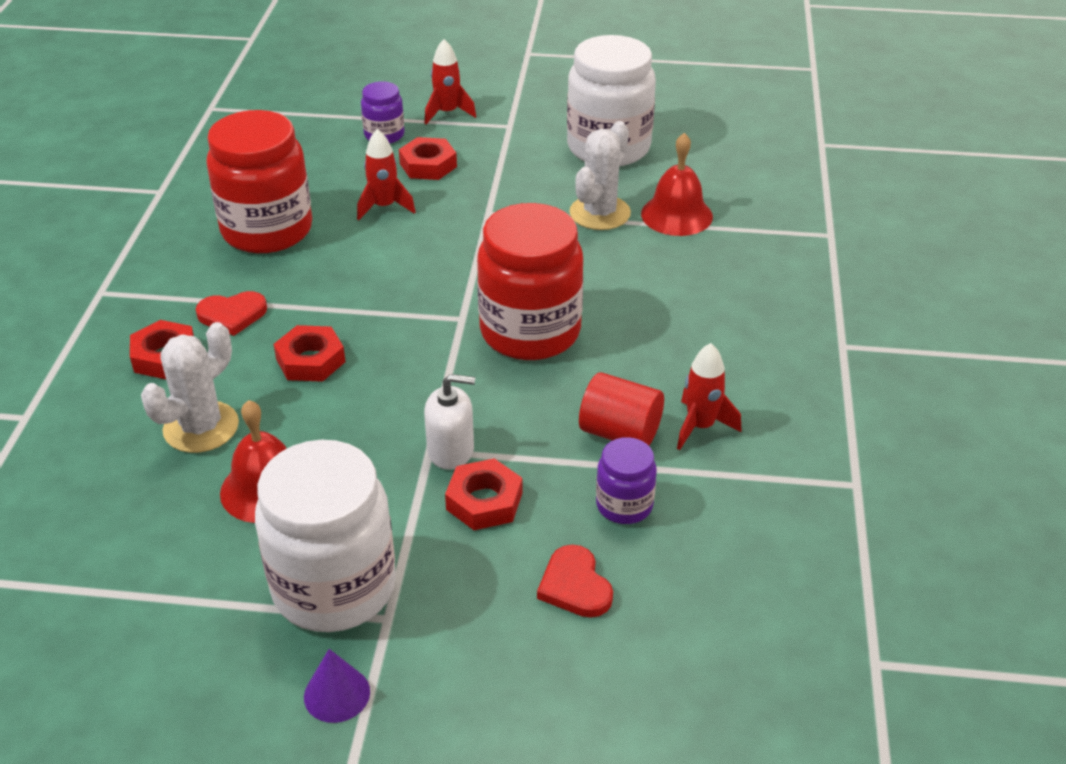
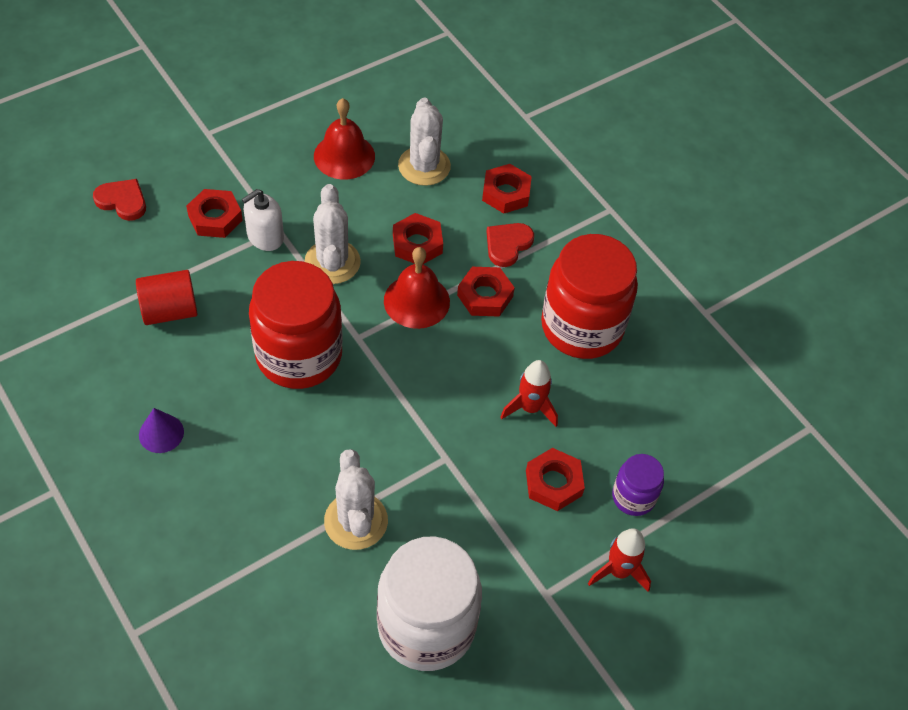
camera: 135 degrees right, 15 degrees up
(311, 290) = (485, 296): none -> red nut
(334, 587) = (250, 131): white jar -> none
(337, 694) = (198, 91): purple cone -> purple cone (161, 433)
(411, 389) = (332, 262): none -> white cactus
(624, 505) = (129, 263): purple jar -> none
(676, 215) = (289, 565): red bell -> red bell (416, 301)
(700, 427) = (119, 347): red rocket -> none

